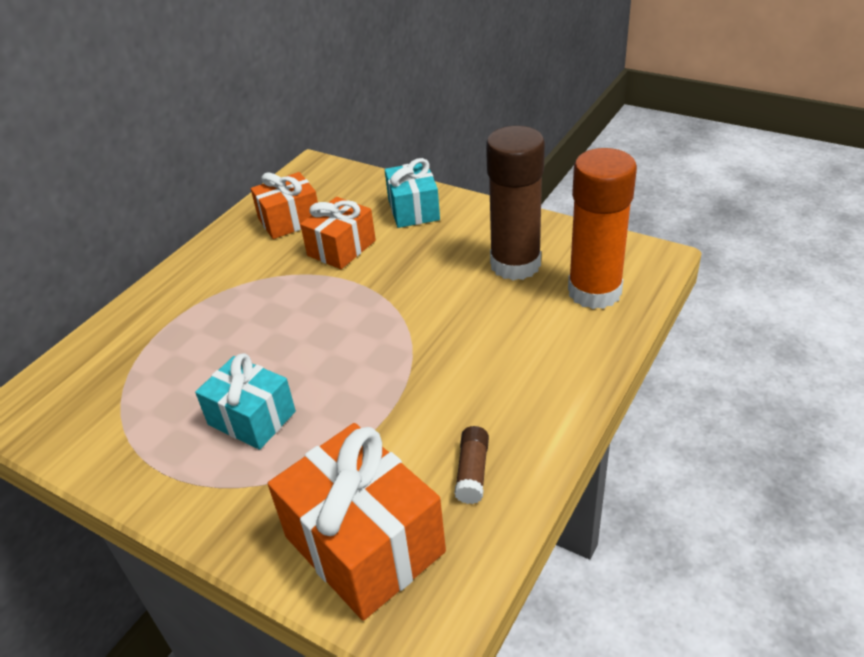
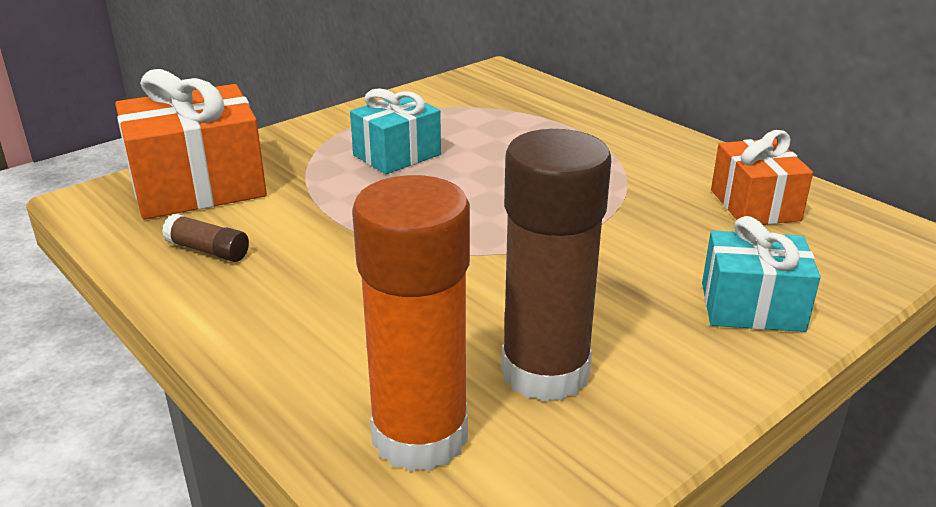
camera: 105 degrees right, 10 degrees down
(341, 248) = (667, 233): orange gift -> none

